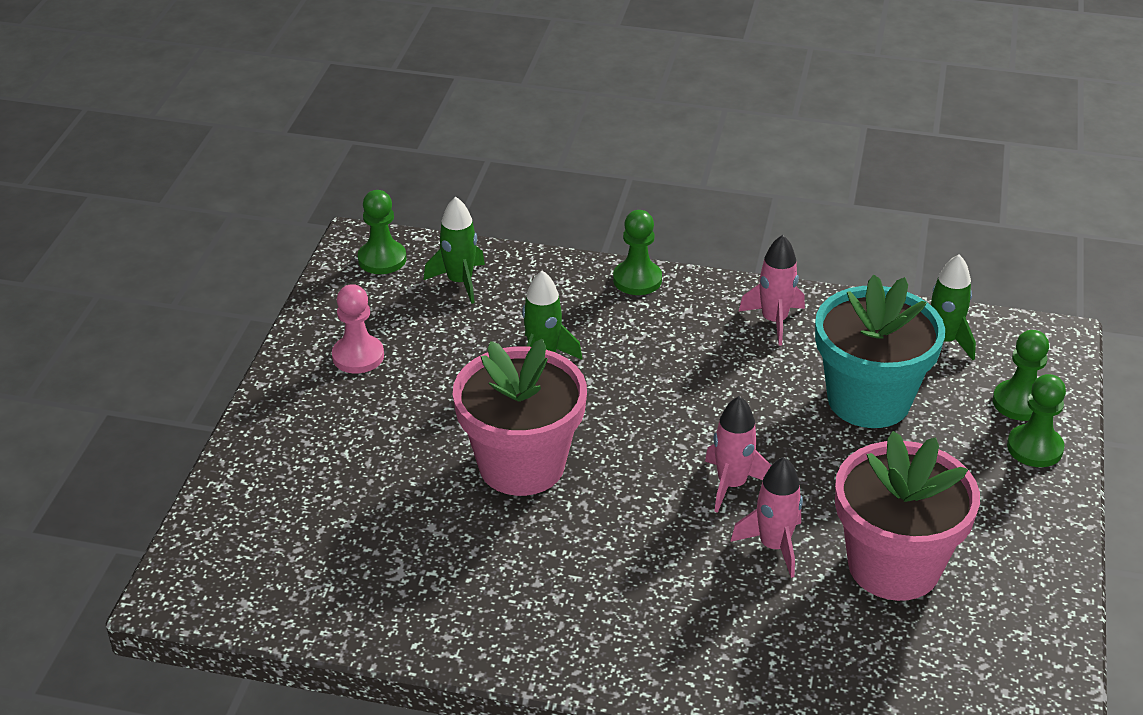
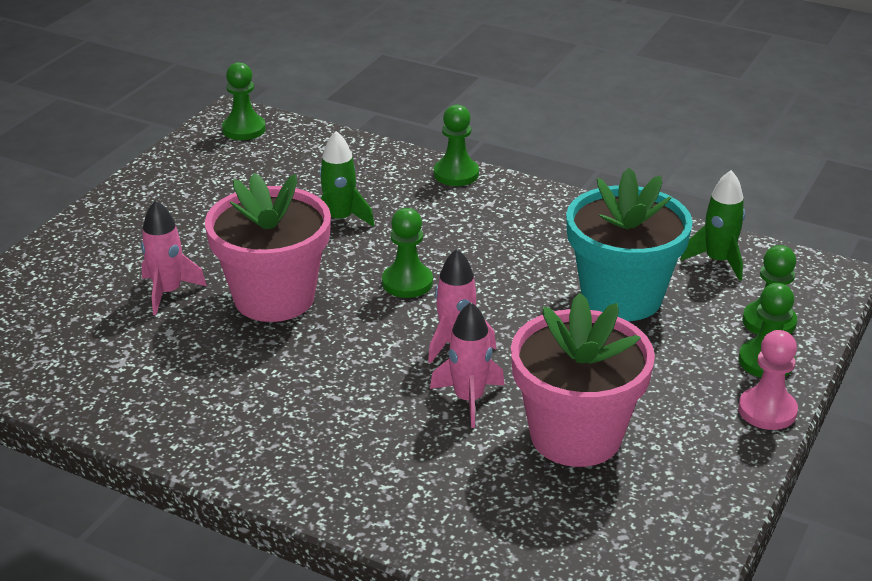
camera: 15 degrees right, 5 degrees down
(358, 356) = (182, 196): pink pawn -> pink pawn (767, 411)
(460, 282) = (300, 154): green rocket -> none
(649, 422) = (407, 283): none -> green pawn
(774, 321) = (564, 222): pink rocket -> pink rocket (168, 292)

